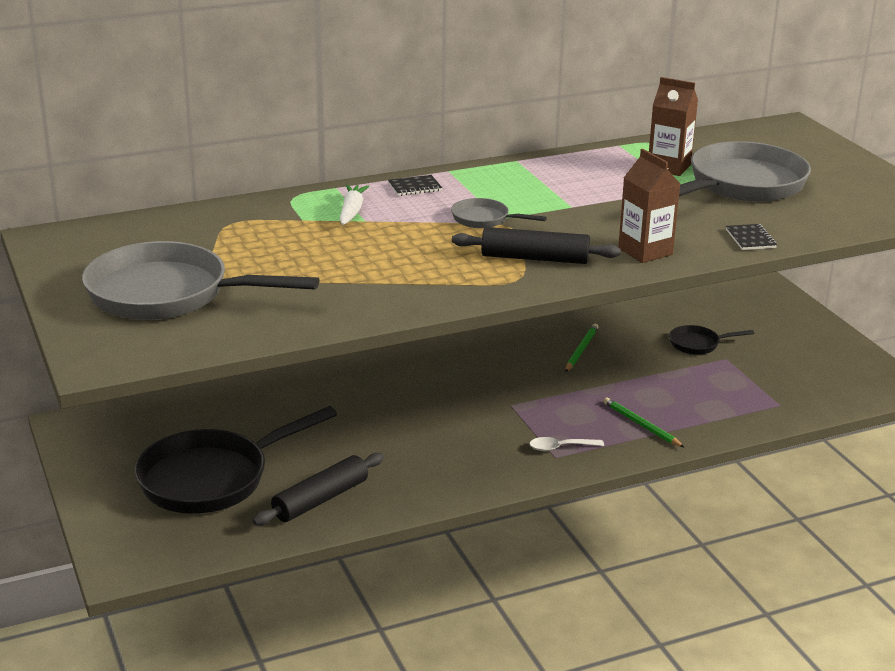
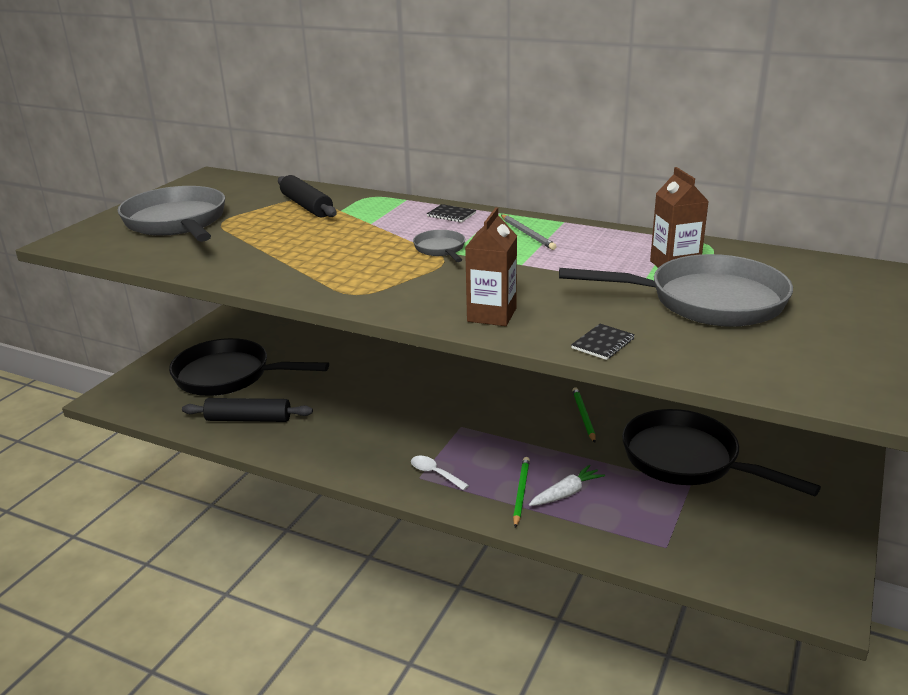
camera: 50 degrees right, 0 degrees up
(351, 211) = (377, 215): white carrot -> white carrot (566, 493)
(516, 181) = (527, 234): none -> grey pencil
(534, 258) = (405, 286): black rolling pin -> black rolling pin (307, 206)
(581, 350) = (583, 416): green pencil -> green pencil turned 75 degrees counterclockwise
(697, 344) = (687, 460): black pan -> black pan, size x2.18

